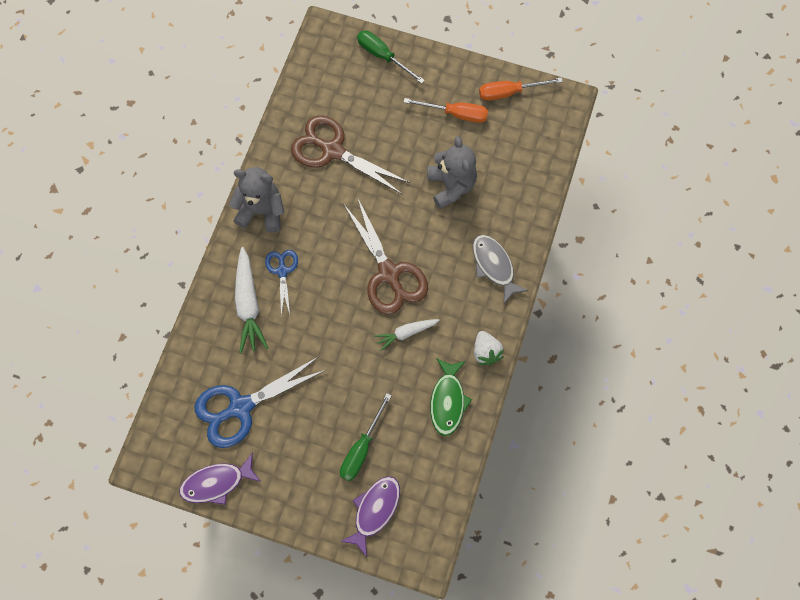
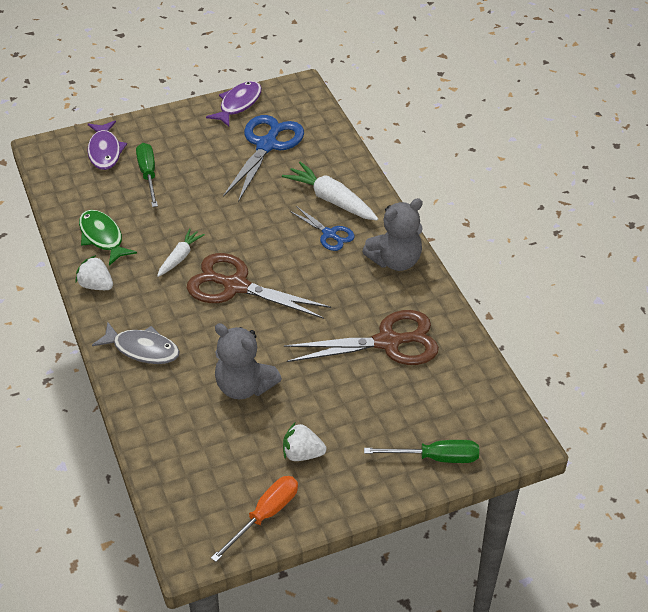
camera: 140 degrees right, 25 degrees down
(456, 114) = (302, 454): orange screwdriver -> white strawberry

